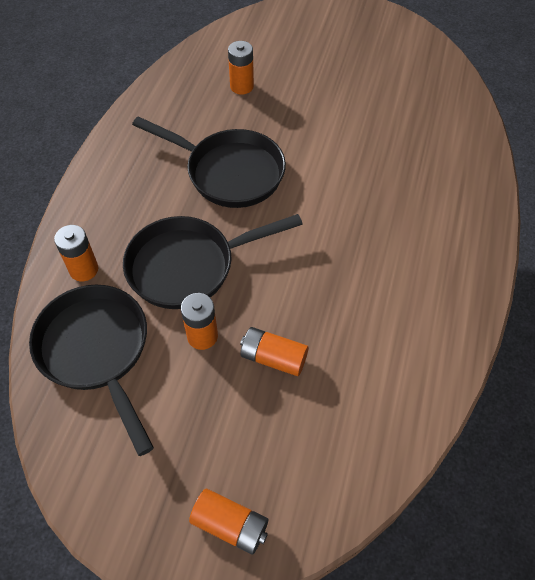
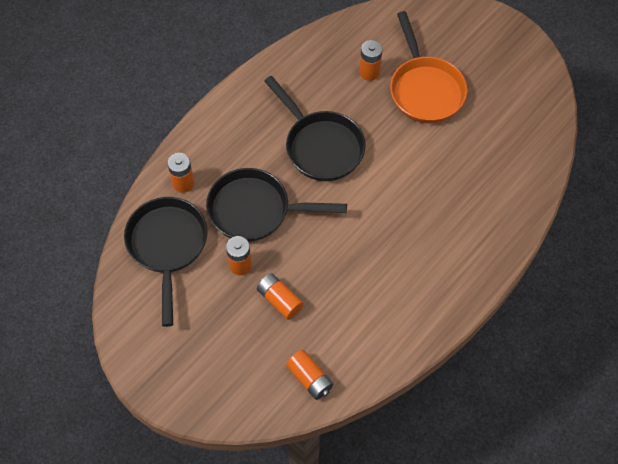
camera: 25 degrees right, 5 degrees up
(230, 525) = (199, 392): orange battery -> orange battery (309, 378)
(308, 83) = (425, 89): none -> orange pan

